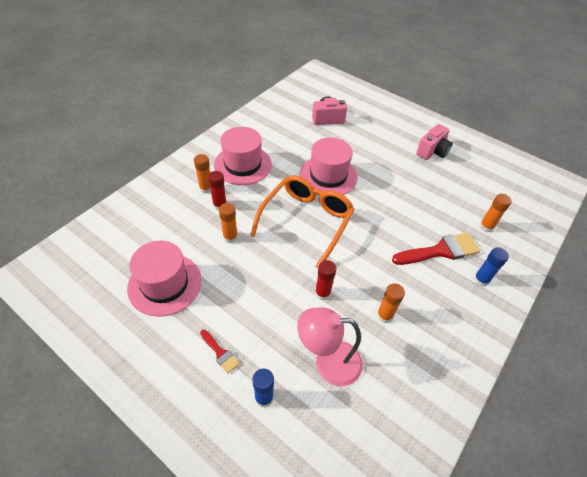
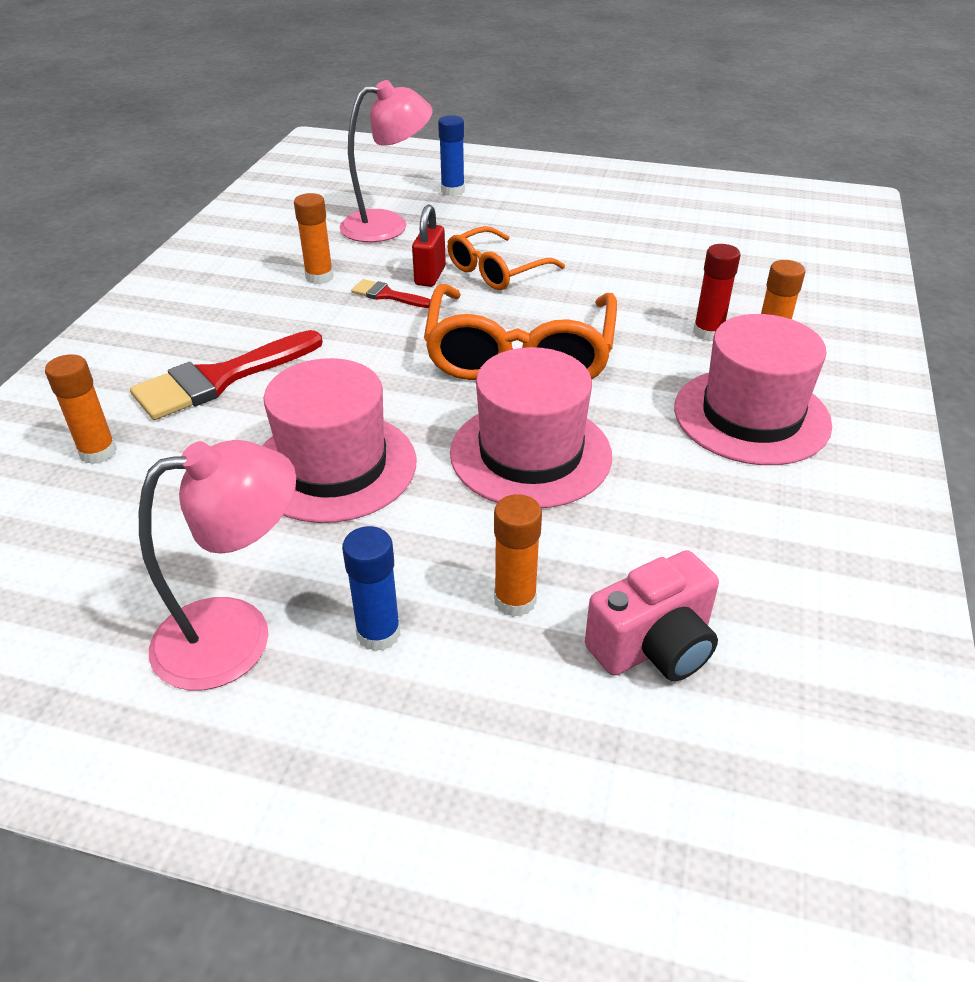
camera: 160 degrees right, 10 degrees down
(165, 284) = (671, 232): pink hat -> pink hat (334, 466)
(220, 353) = (532, 203): red brush -> red brush (387, 295)
(230, 237) = (637, 297): orange glue stick -> orange glue stick (515, 600)
(285, 284) = (496, 271): none -> orange glasses
(322, 293) = (430, 276): red glue stick -> red padlock
(432, 152) = (237, 635): pink camera -> pink lamp
(481, 280) = (137, 356): blue glue stick -> blue glue stick (378, 633)

